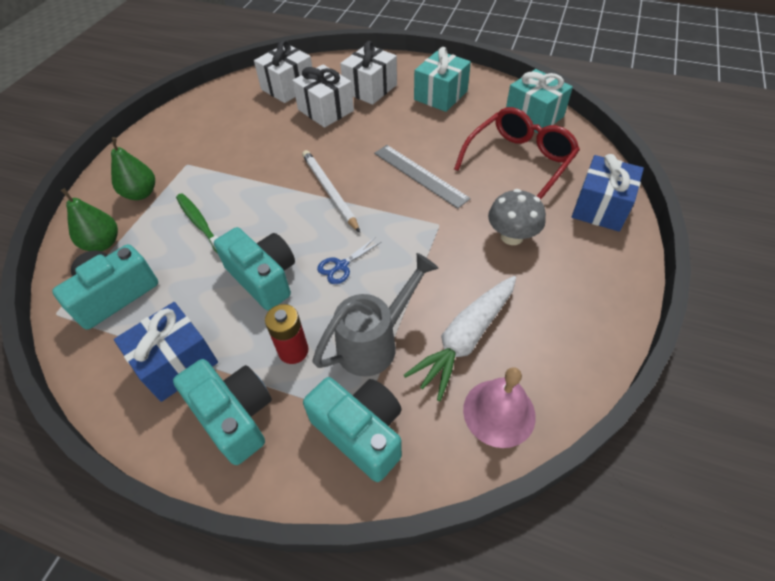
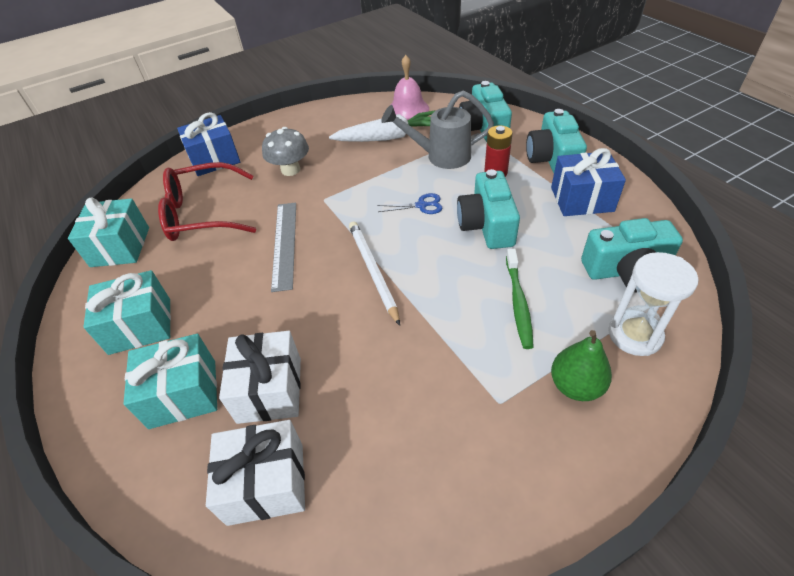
camera: 140 degrees left, 5 degrees down
(103, 243) = (635, 335): green pear -> white hourglass
(329, 191) = (373, 271): white pencil -> white pencil turned 150 degrees clockwise
(370, 89) = (183, 394): white gift -> turquoise gift

